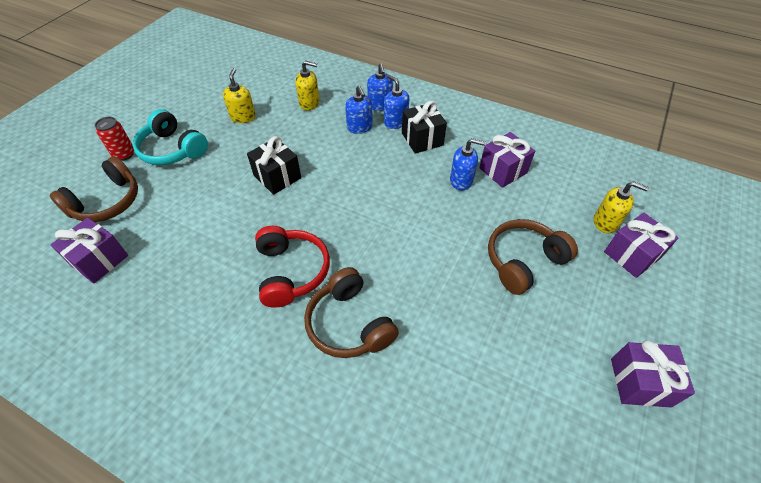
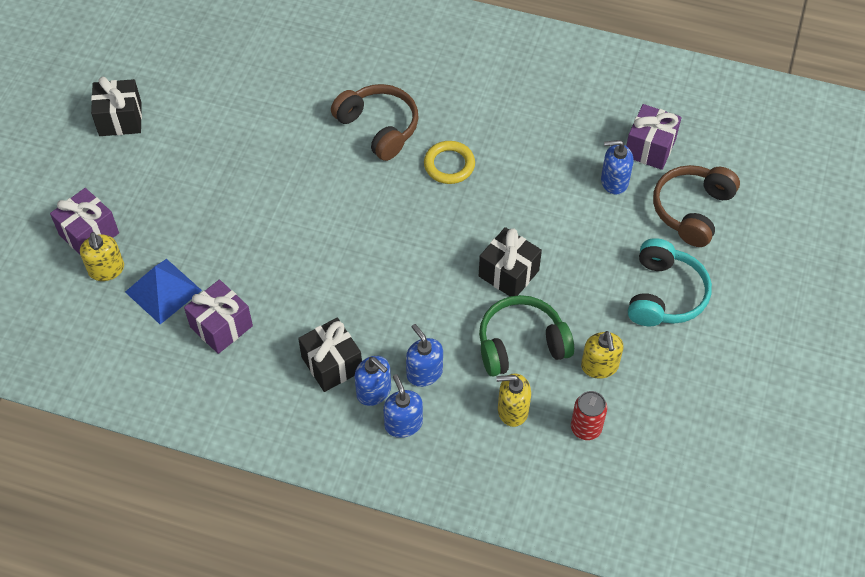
camera: 170 degrees right, 5 degrees up
(124, 154) = (721, 277): red can -> red can (586, 428)
(172, 149) = (664, 294): turquoise headphones -> turquoise headphones turned 75 degrees clockwise
(288, 134) = (521, 344): none -> green headphones
(291, 272) = (449, 165): red headphones -> yellow ring
(461, 181) = (275, 302): blue soap dispenser -> blue soap dispenser (614, 181)
(523, 261) = (208, 210): brown headphones -> none
(553, 200) = (163, 291): none -> blue pyramid
(605, 222) = (106, 270): yellow soap dispenser -> yellow soap dispenser turned 120 degrees counterclockwise
(640, 382) = (120, 119): purple gift -> black gift

